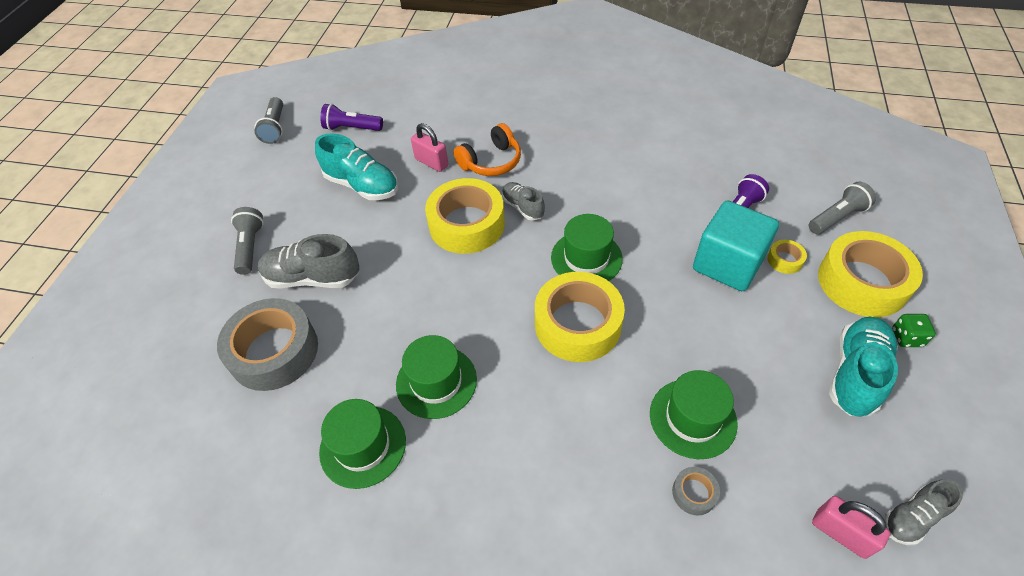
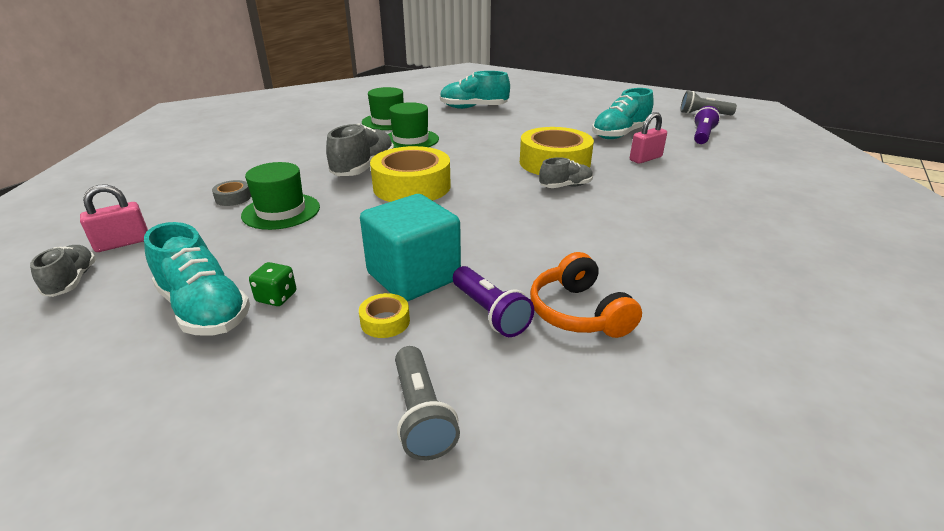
camera: 105 degrees right, 20 degrees down
(250, 247) = (566, 105): grey flashlight -> none
(274, 351) = (473, 108): grey tape -> turquoise shoe
(312, 278) = (527, 117): grey shoe -> grey shoe (364, 168)
(491, 161) = (641, 182): orange headphones -> orange headphones (579, 312)
(586, 258) = (480, 202): green hat -> none
(862, 282) = (293, 378): yellow tape -> none
(906, 337) = (186, 376): green dice -> green dice (276, 297)

